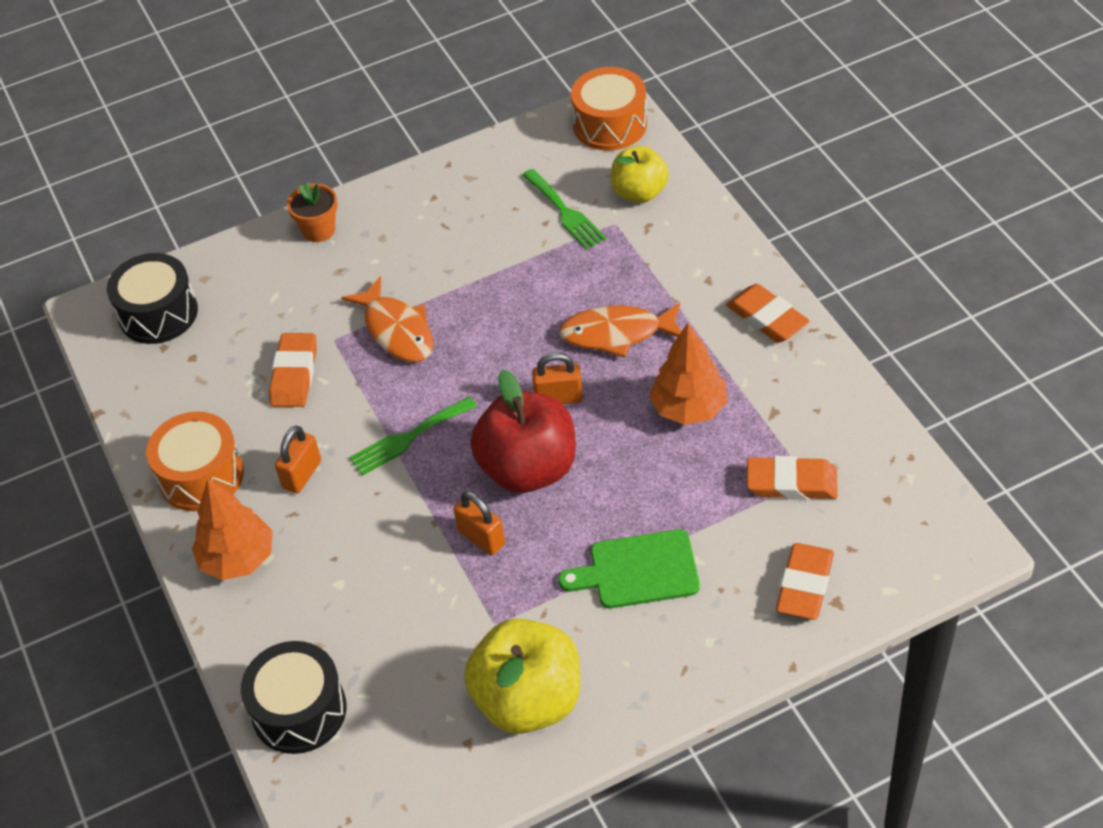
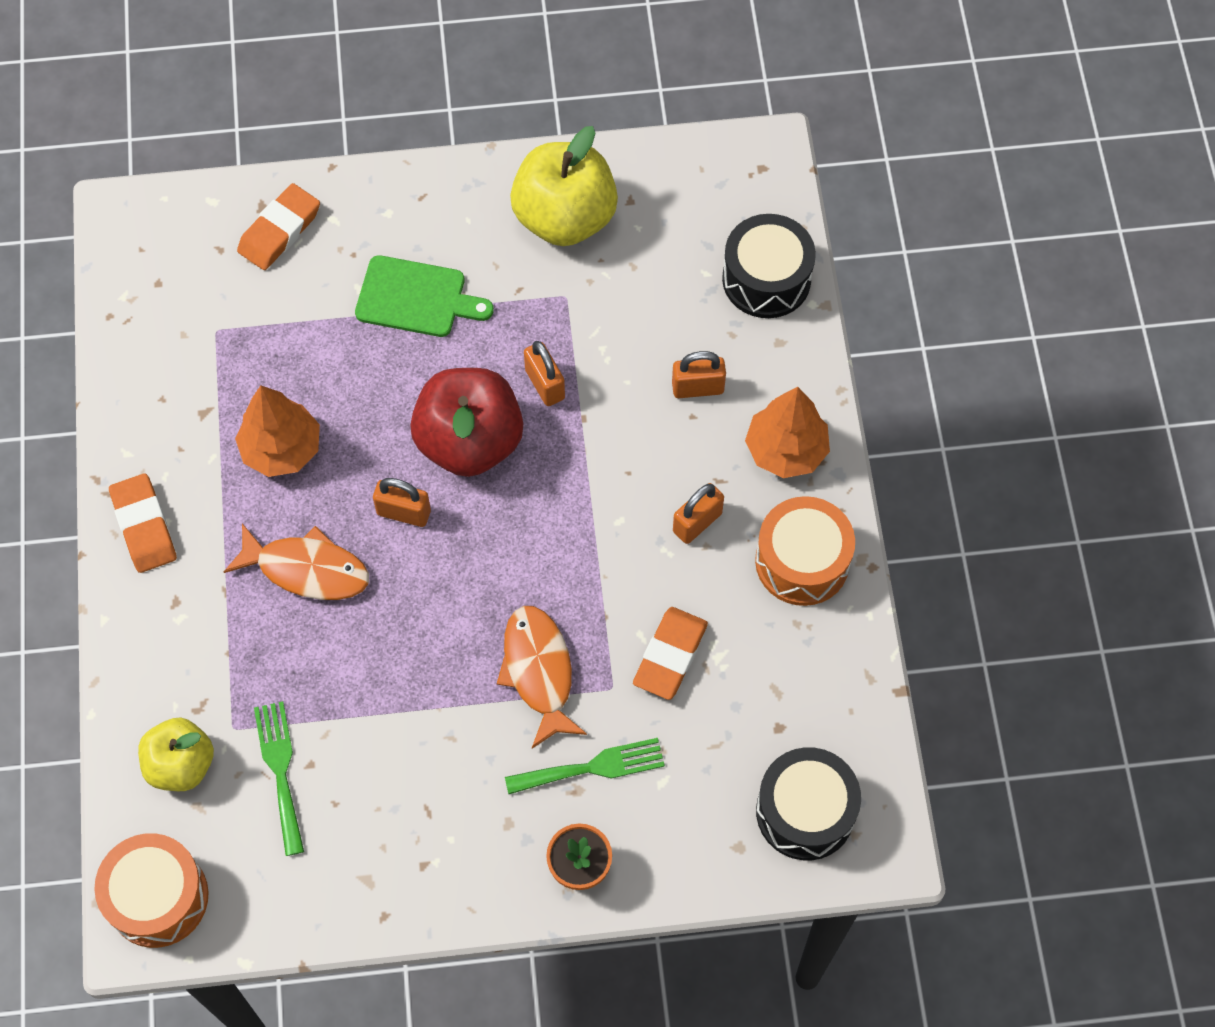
camera: 165 degrees left, 15 degrees up
(336, 584) = (697, 388): none -> orange padlock
(408, 438) = (575, 524): green fork -> green fork (592, 767)
(791, 483) = (232, 331): orange eraser -> none

